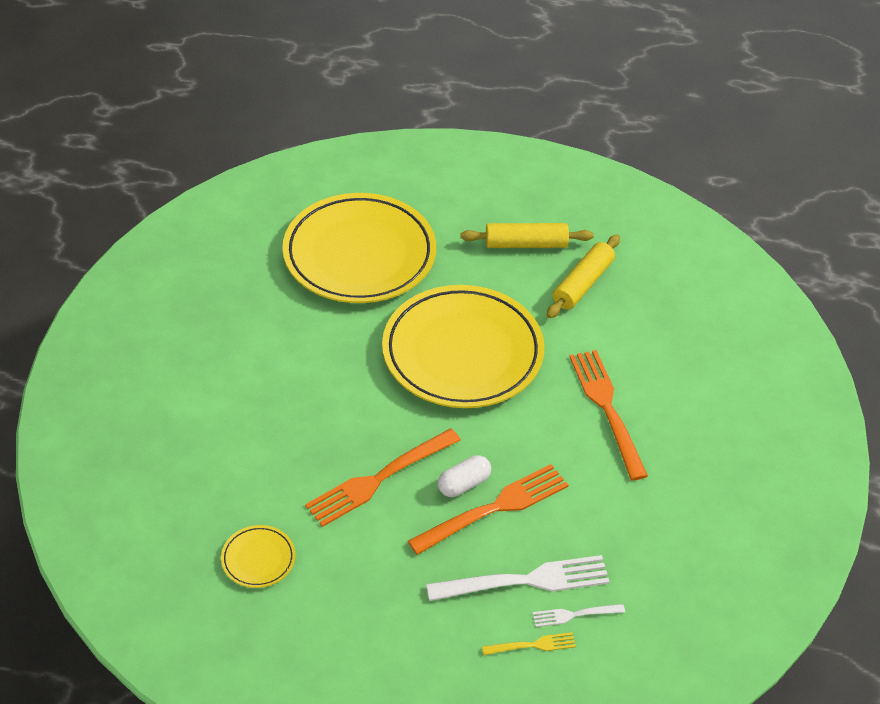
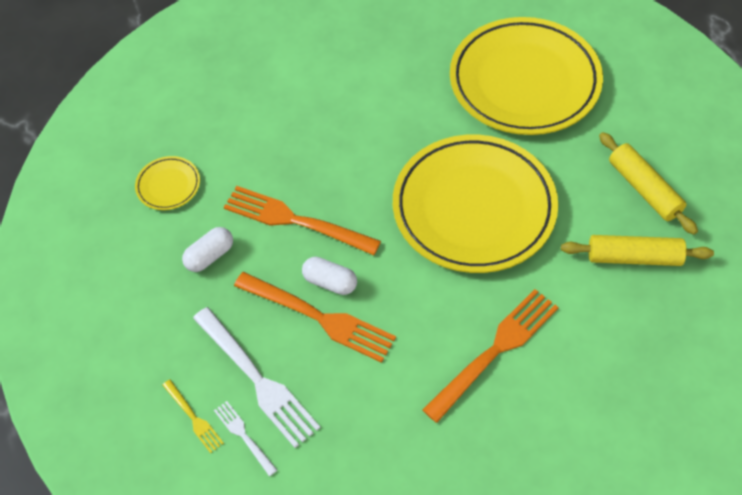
camera: 65 degrees right, 10 degrees up
(368, 560) = (210, 256): none -> white capsule

